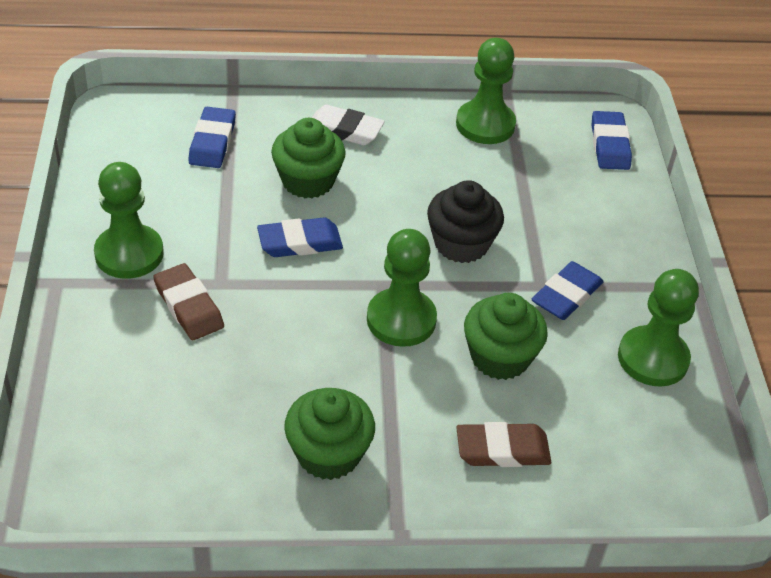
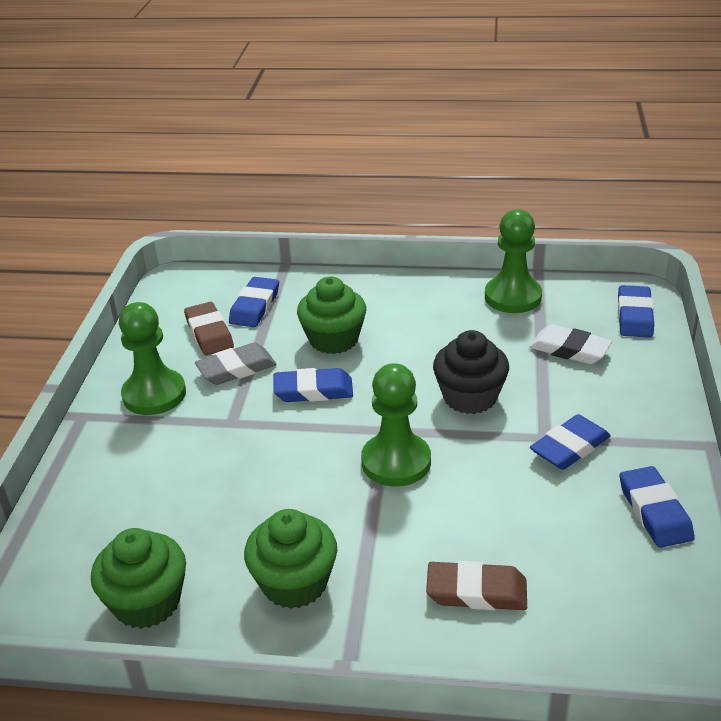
camera: 15 degrees right, 10 degrees down
(189, 306) = (195, 441): brown eraser -> brown eraser (209, 333)
(211, 219) = (236, 369): none -> grey eraser
(344, 130) = (378, 299): white eraser -> white eraser (569, 349)
(500, 357) = (490, 501): green cupcake -> green cupcake (147, 602)
(653, 358) = (654, 511): green pawn -> blue eraser

